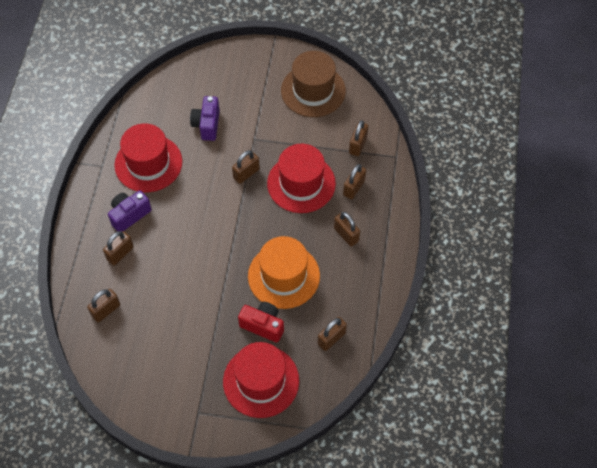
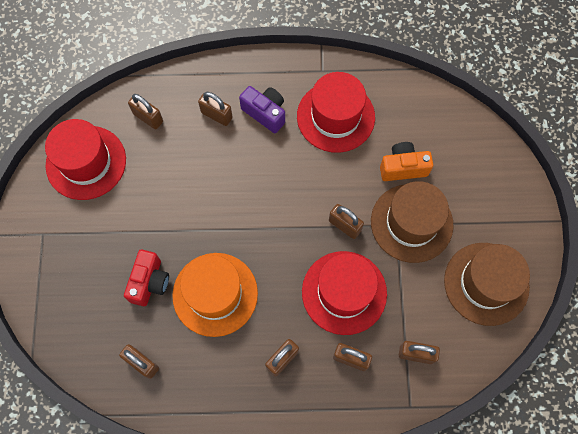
camera: 80 degrees right, 10 degrees up
(207, 125) = (403, 168): purple camera -> orange camera
(254, 128) = (411, 223): none -> brown hat
(261, 381) = (83, 292): red hat -> red hat (86, 162)

